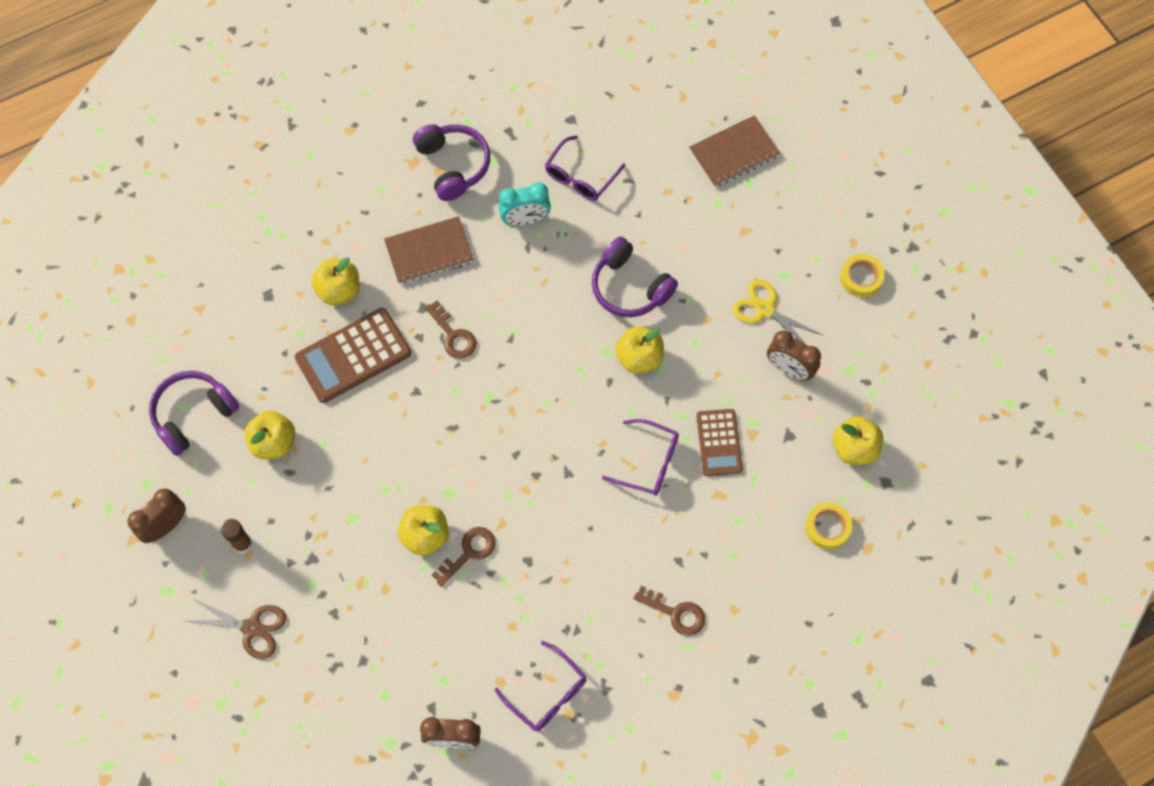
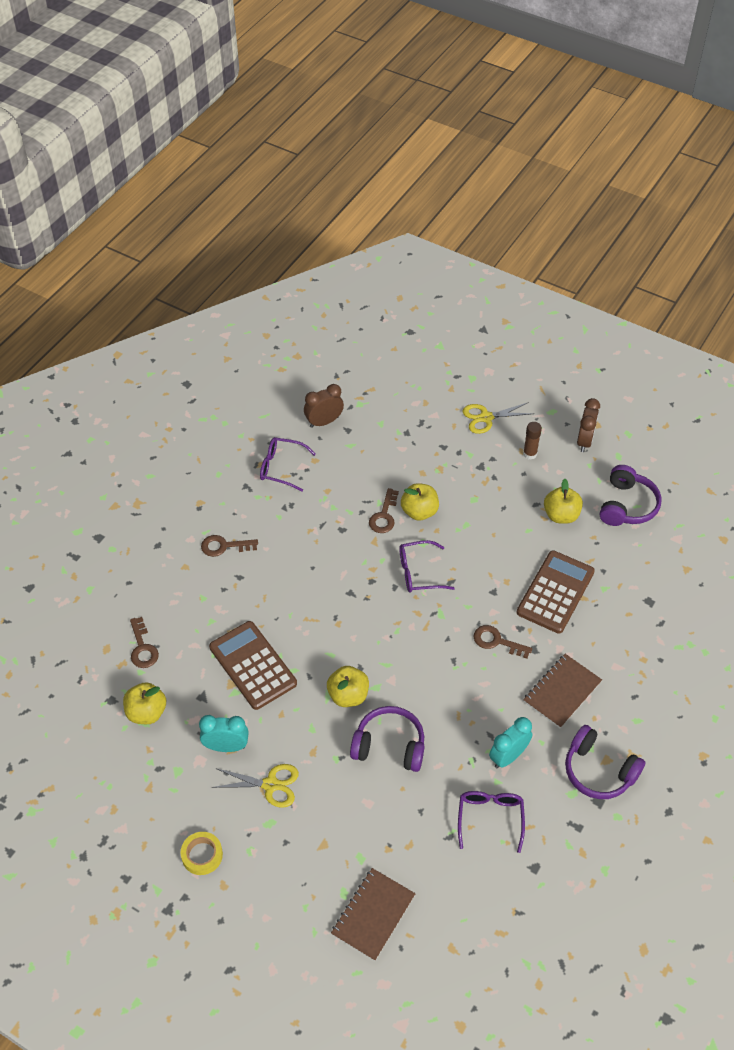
camera: 150 degrees right, 15 degrees down
(252, 628) = (486, 417): brown scissors -> yellow scissors
(339, 290) = (603, 630): yellow apple -> none
(649, 462) = (296, 627): purple glasses -> purple glasses (418, 572)
(719, 443) = (253, 665): brown calculator -> brown calculator, size x1.57
(789, 369) = (226, 746): brown clock -> turquoise clock
(827, 527) = (142, 648): yellow tape -> brown key

